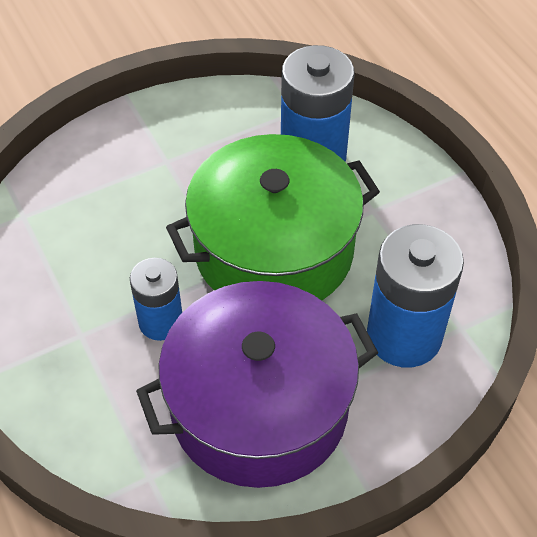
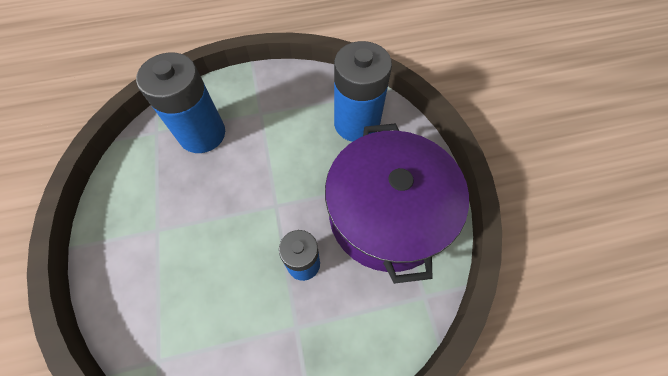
camera: 75 degrees left, 10 degrees up
(274, 250) = (269, 176): green pot -> none

